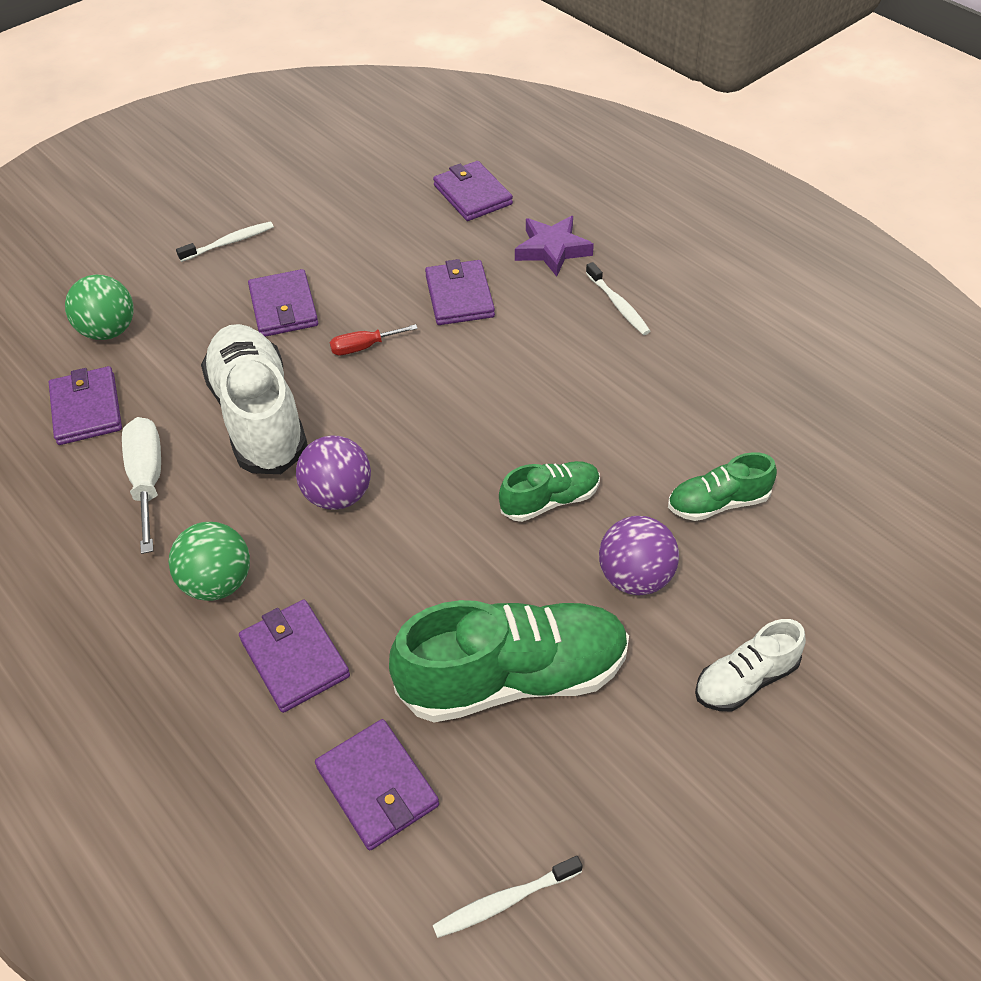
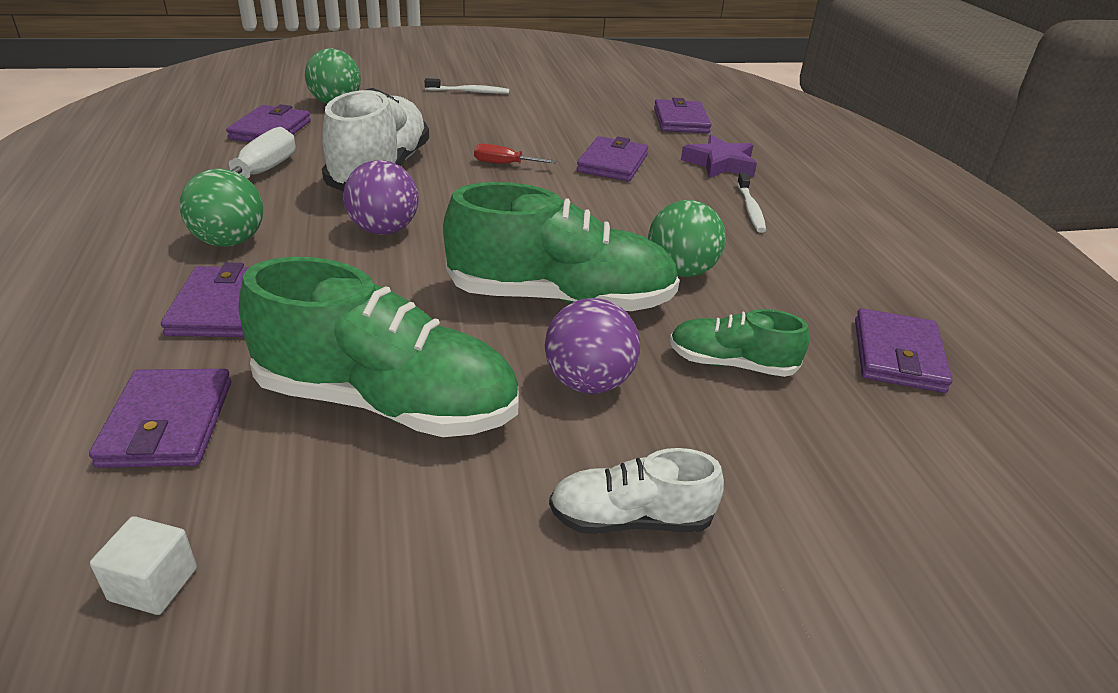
camera: 25 degrees right, 15 degrees down
(283, 307) = (469, 128): purple wallet -> purple wallet (897, 355)
(504, 901) = (153, 584): white toothbrush -> white cube
(550, 500) = (560, 299): green shoe -> green shoe, size x1.93
(616, 418) = (680, 271): none -> green ball

